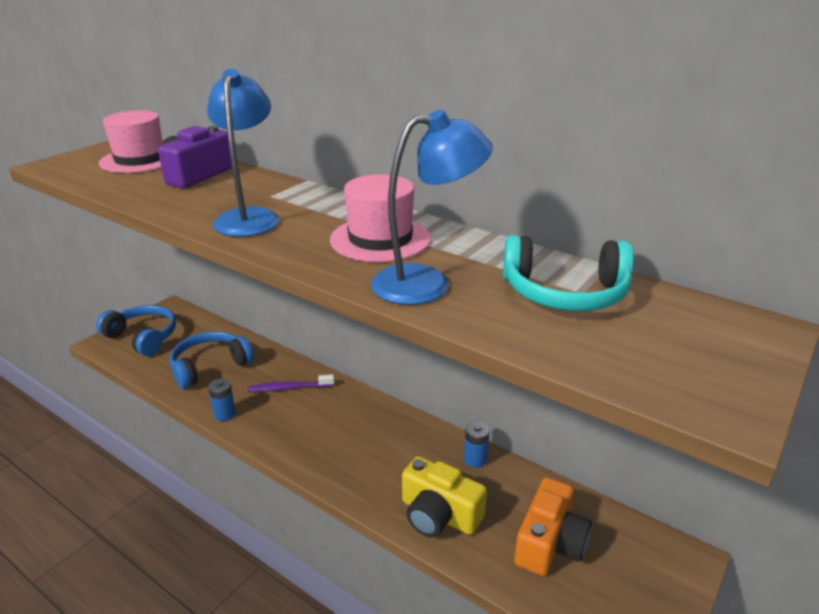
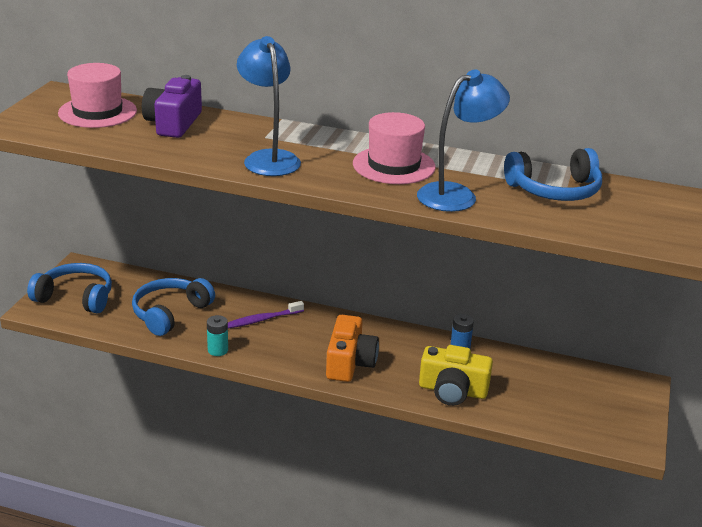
camera: 20 degrees left, 0 degrees up
(225, 414) = (218, 350): blue battery -> turquoise battery
(549, 543) = (544, 393): orange camera -> orange camera (349, 363)
(565, 293) = (554, 190): turquoise headphones -> blue headphones

